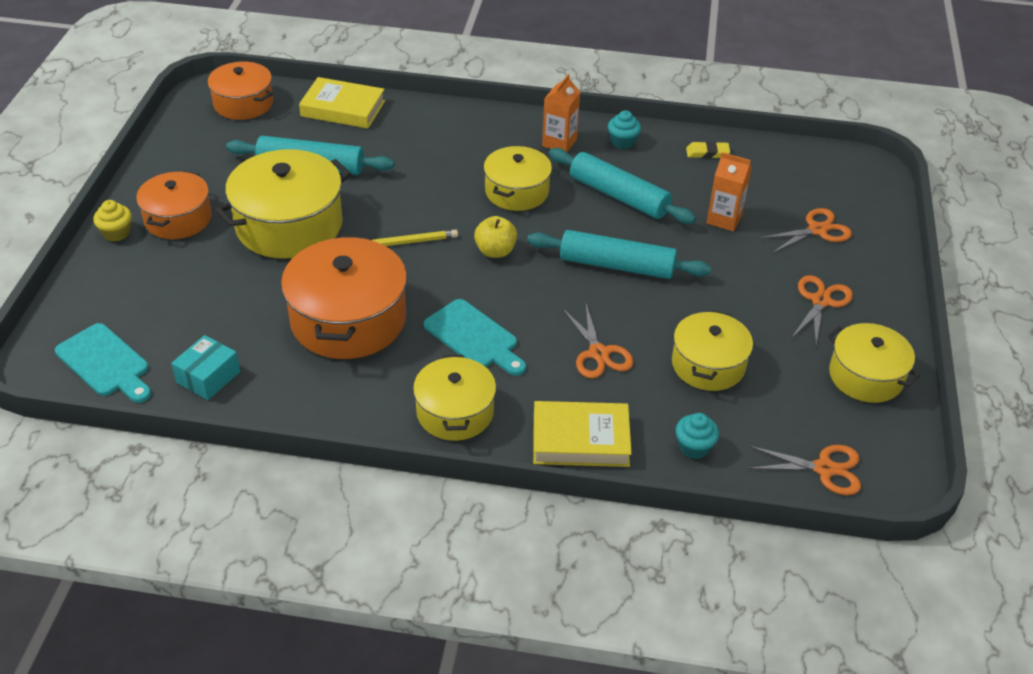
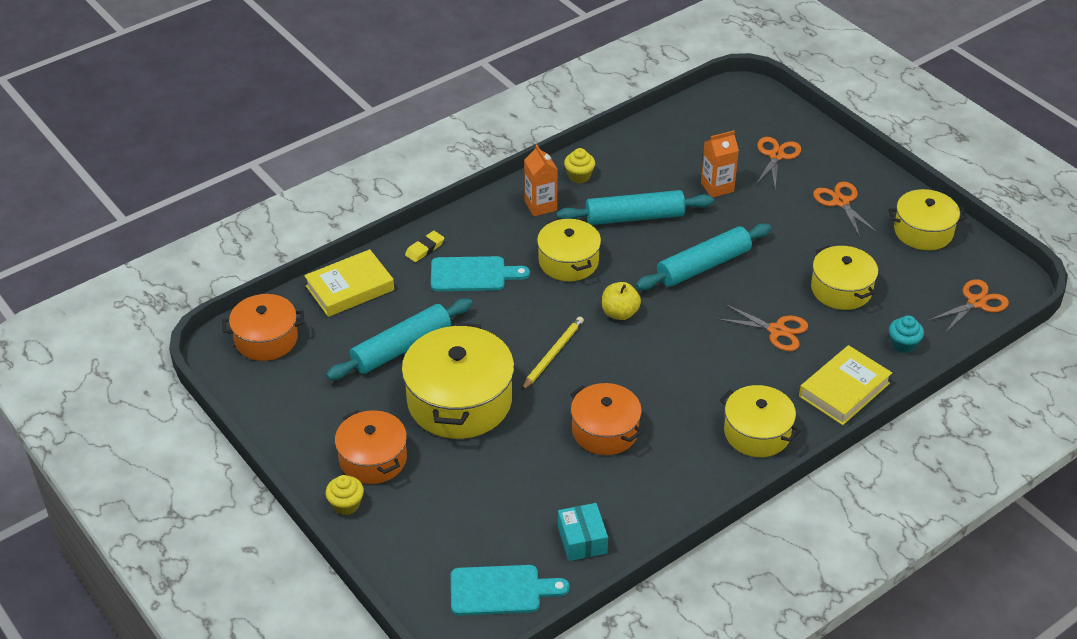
camera: 45 degrees left, 0 degrees up
(348, 320) = (605, 431): orange pot -> orange pot, size x0.62
(474, 337) = (695, 379): turquoise cutting board -> turquoise cutting board (473, 274)
(622, 142) = (579, 176): turquoise cupcake -> yellow cupcake
(707, 153) = (641, 146): yellow eraser -> yellow eraser (424, 249)

